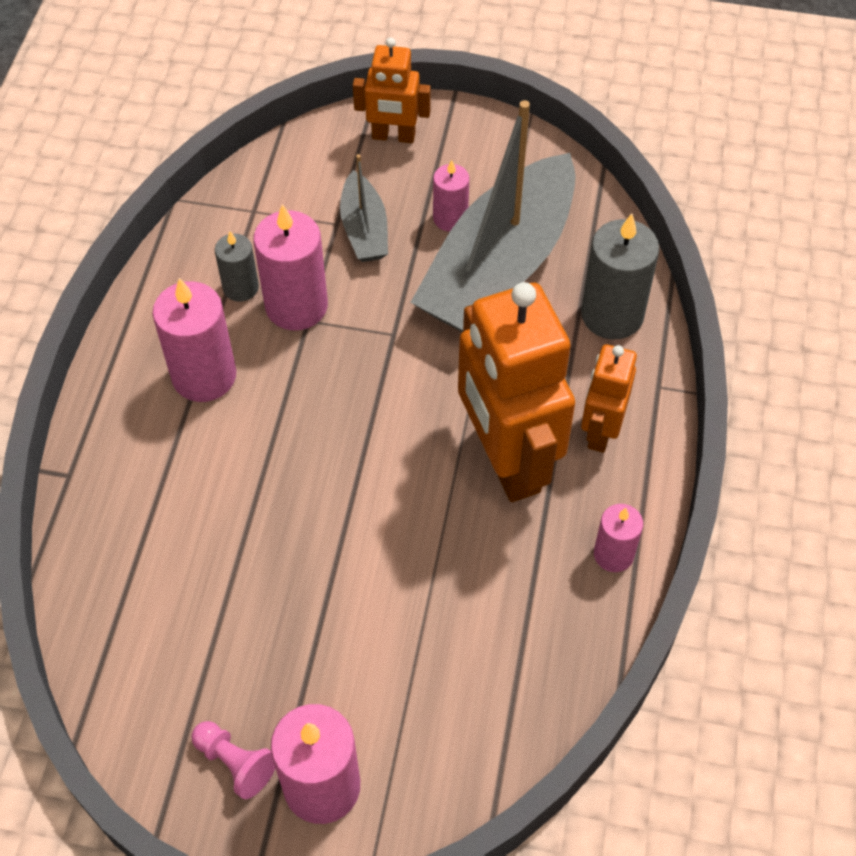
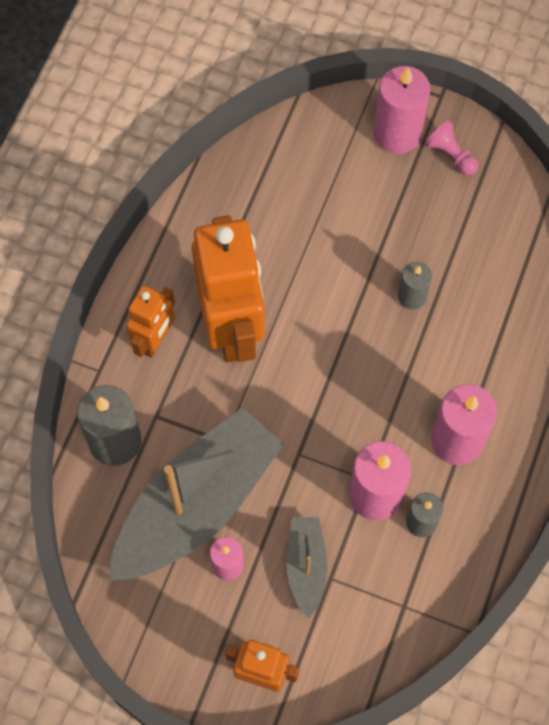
camera: 170 degrees left, 10 degrees up
(275, 539) = (412, 296): none -> grey candle
(613, 554) = (174, 246): pink candle -> none

